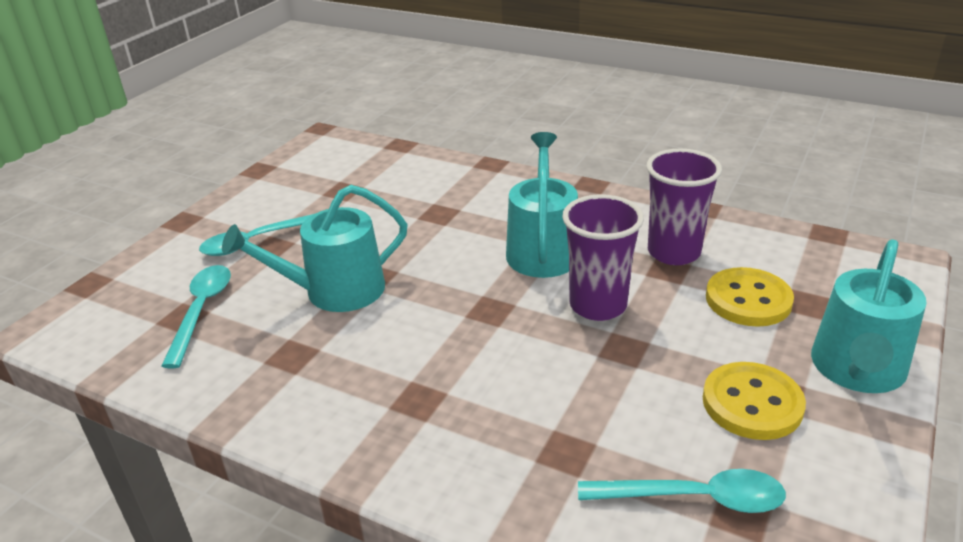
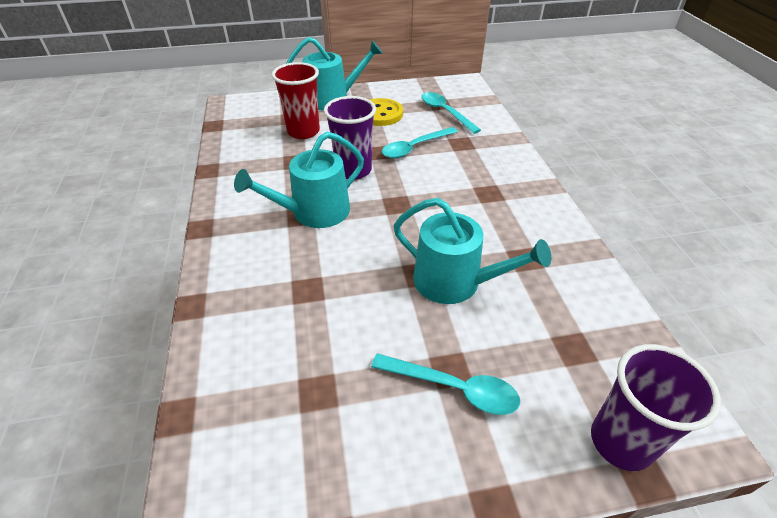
camera: 130 degrees left, 10 degrees up
(201, 311) = (556, 341): turquoise spoon -> turquoise spoon (415, 147)
(673, 252) = (275, 164): purple cup -> purple cup (621, 442)
(748, 300) = (303, 131): yellow button -> red cup

